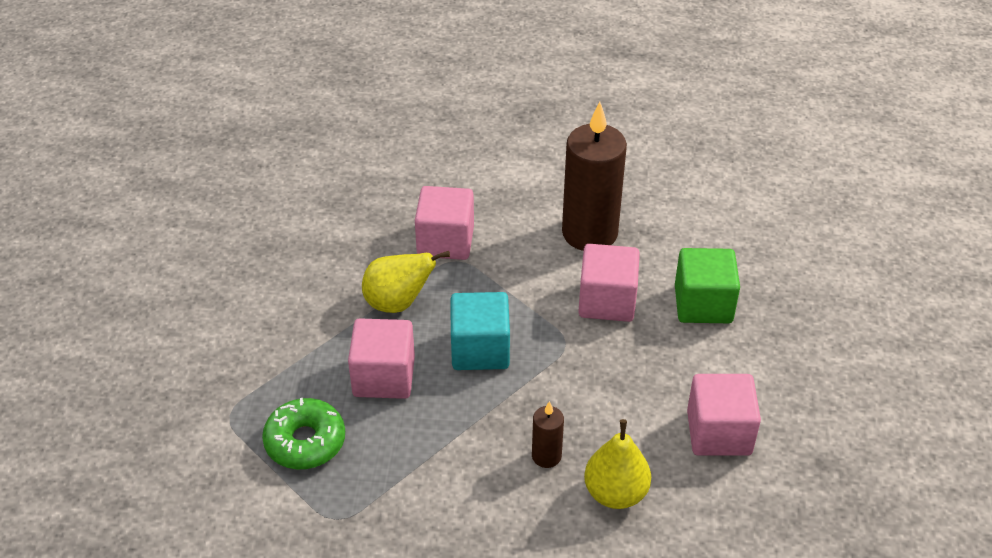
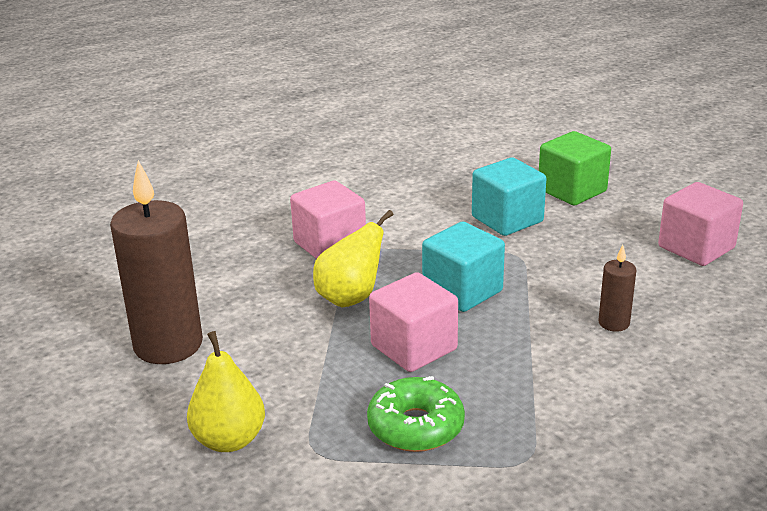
camera: 40 degrees left, 15 degrees down
(589, 233) = (433, 191): brown candle -> brown candle (168, 345)
(607, 301) = (507, 219): pink cube -> turquoise cube
(615, 493) = (693, 315): yellow pear -> yellow pear (229, 440)

